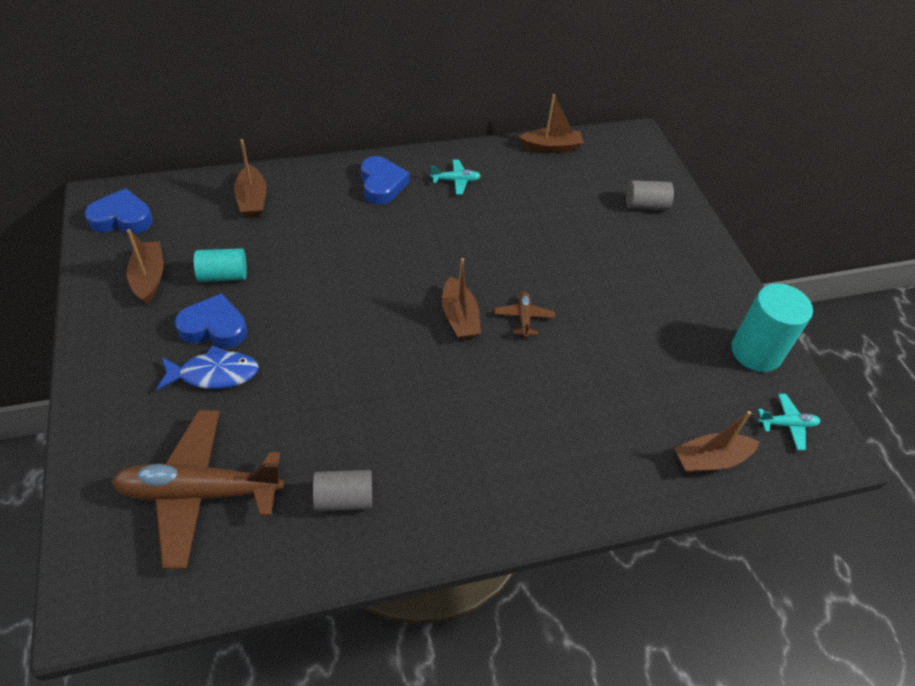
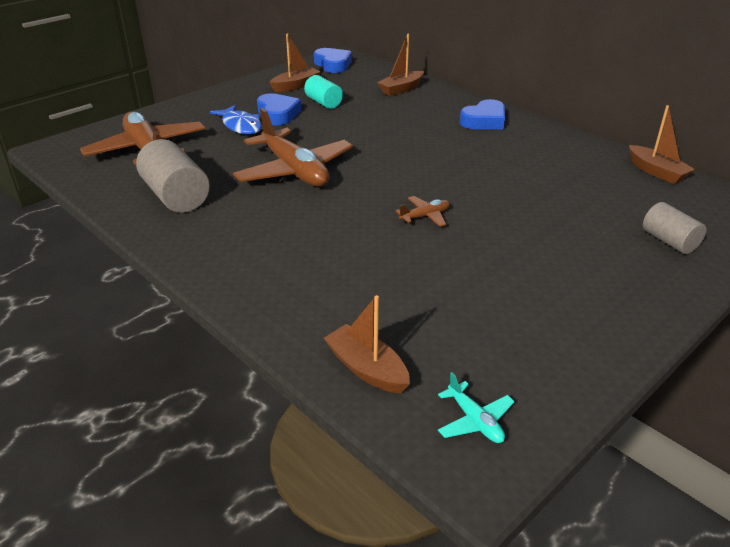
camera: 65 degrees right, 15 degrees down
(344, 499) = (176, 196): grey cylinder -> grey cylinder, size x1.61
(367, 371) = (294, 171): none -> brown plane
(456, 181) = (537, 145): turquoise plane -> none
(459, 317) = (389, 189): brown boat -> none
(756, 352) = (559, 370): turquoise cylinder -> none

